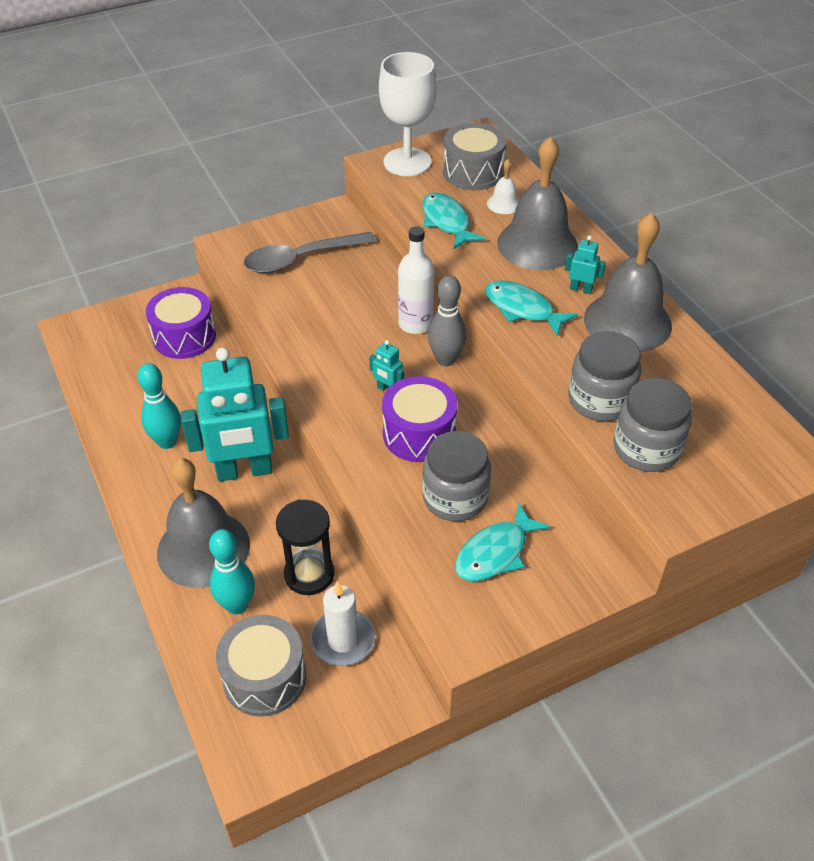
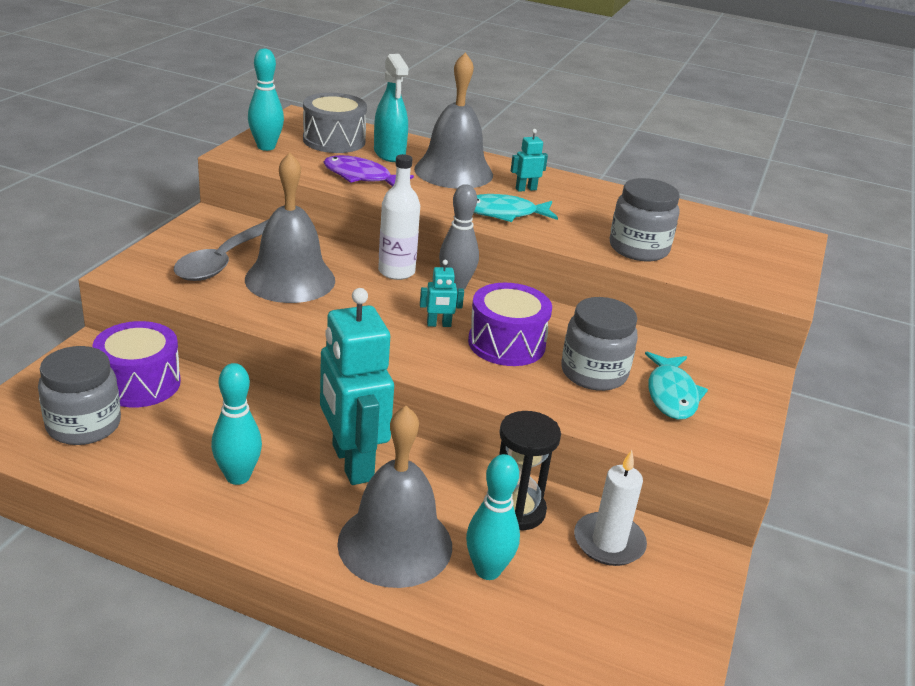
camera: 45 degrees left, 15 degrees down
(244, 471) = (351, 463): turquoise robot -> turquoise robot turned 120 degrees clockwise
(264, 677) = (587, 610): grey drum -> none
(407, 162) = (266, 147): white goblet -> turquoise bowling pin
(447, 222) = (361, 177): turquoise fish -> purple fish
(504, 203) = (389, 154): white bell -> turquoise spray bottle
(627, 322) = (585, 198): grey bell -> grey bell (290, 279)
(646, 449) = (708, 265): grey jar -> grey jar (84, 425)

